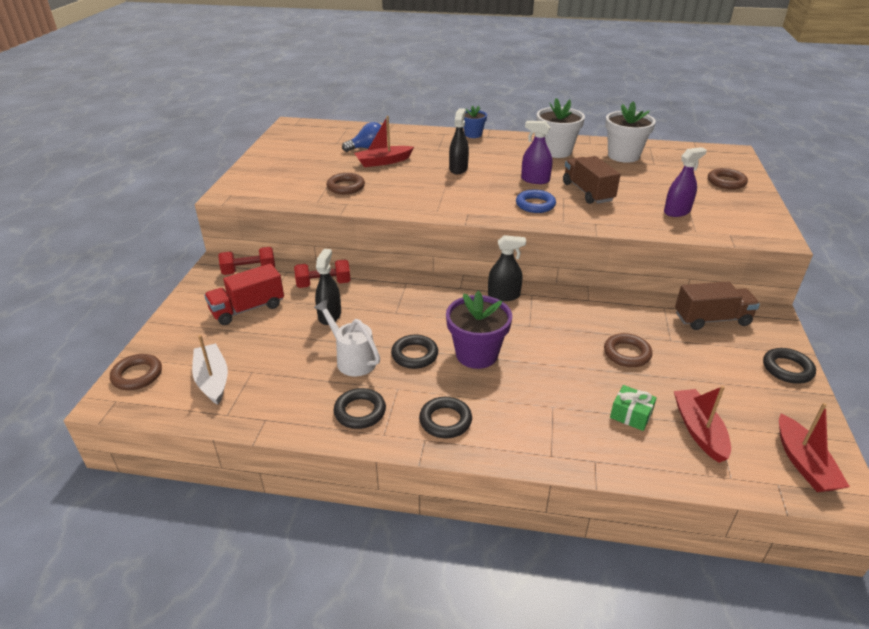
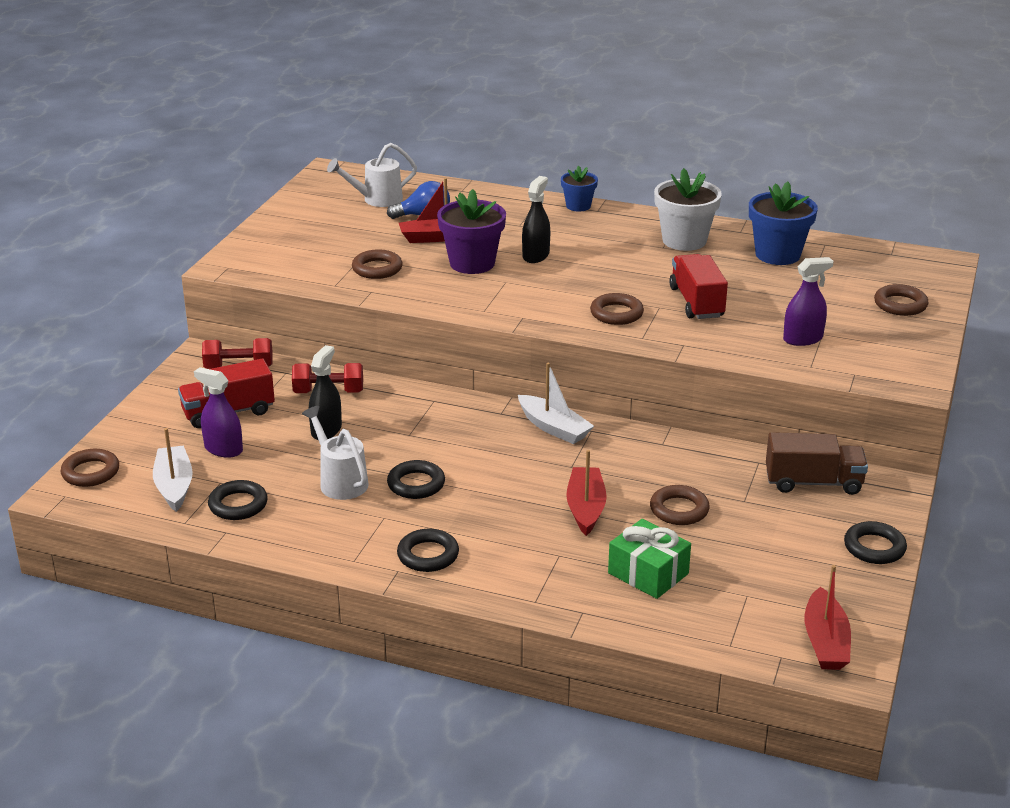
camera: 10 degrees right, 5 degrees down
(331, 140) = (376, 200): none -> white watering can
(360, 412) = (333, 536): black ring -> black ring (238, 505)
(476, 354) = (491, 491): purple flower pot -> purple flower pot (472, 263)
(504, 295) = (554, 428): black spray bottle -> white boat
(535, 180) = (633, 280): purple spray bottle -> purple spray bottle (223, 449)
(535, 205) = (616, 313): blue ring -> brown ring
(587, 192) = (696, 302): brown truck -> red truck
(623, 156) = (777, 255): white flower pot -> blue flower pot
(631, 415) = (648, 573): green gift -> green gift, size x1.50
(699, 430) = (721, 597): red boat -> red boat (585, 508)

